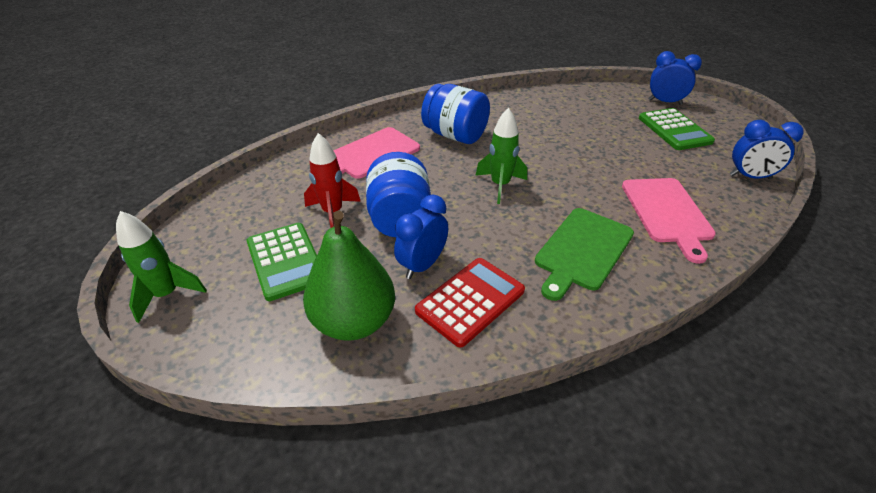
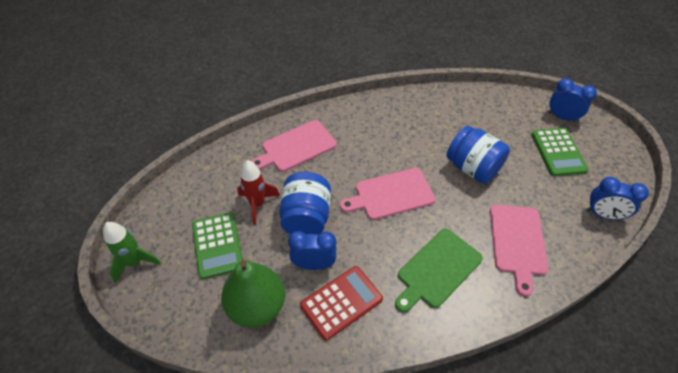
camera: 10 degrees right, 10 degrees up
(422, 265) = (314, 264): blue clock -> blue clock turned 45 degrees clockwise
(455, 135) = (368, 134): blue jar -> blue jar (472, 168)
(500, 185) = (391, 194): green rocket -> pink cutting board

